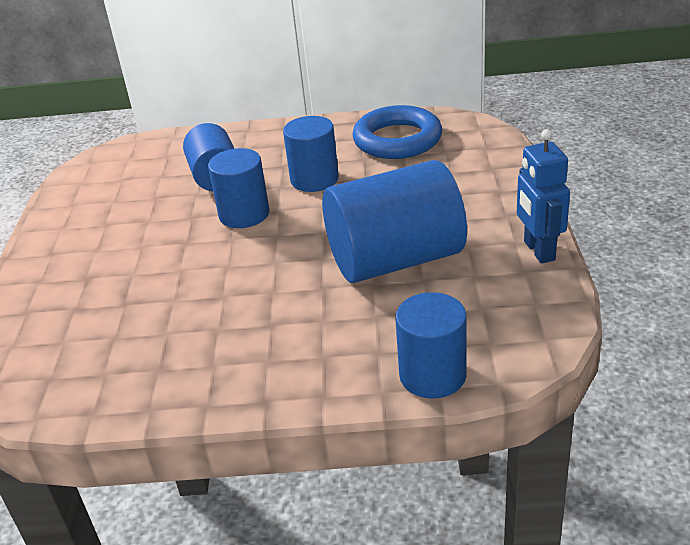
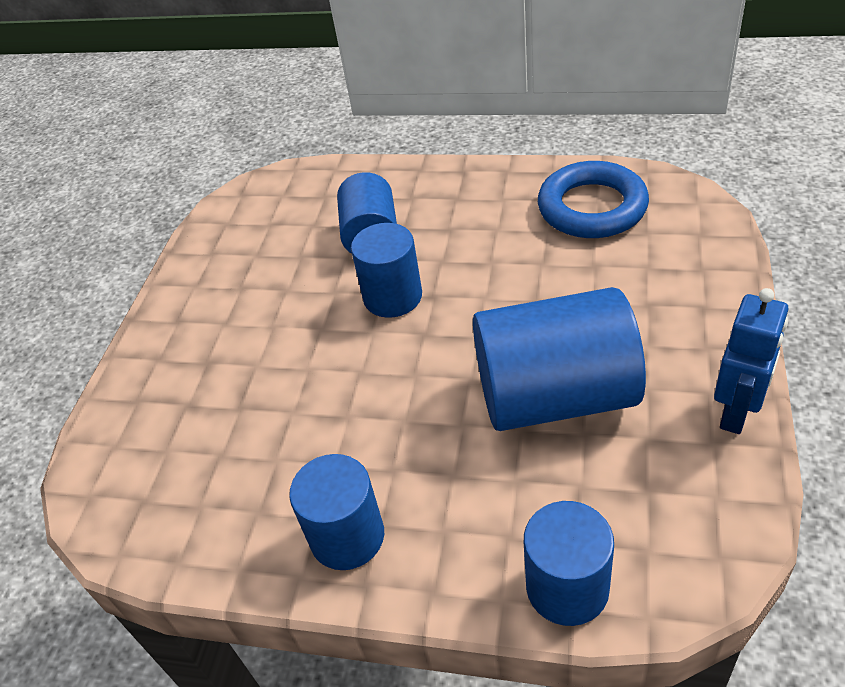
camera: 15 degrees right, 10 degrees up
(314, 179) = (482, 255): blue cylinder -> blue cylinder (347, 536)
(538, 251) = (737, 412): blue robot -> blue robot turned 150 degrees counterclockwise

